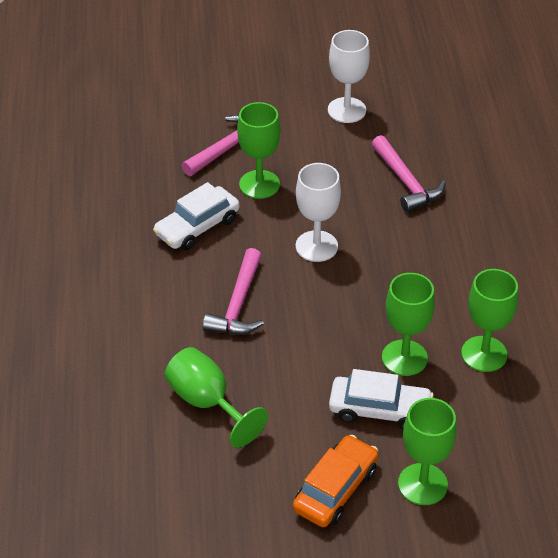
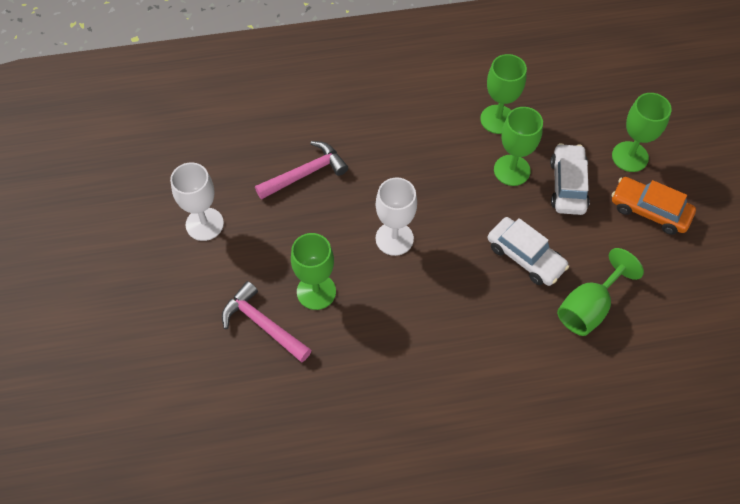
camera: 95 degrees left, 15 degrees up
(197, 227) = (379, 340): white car -> white car (525, 257)
(238, 304) = (474, 295): pink hammer -> none

